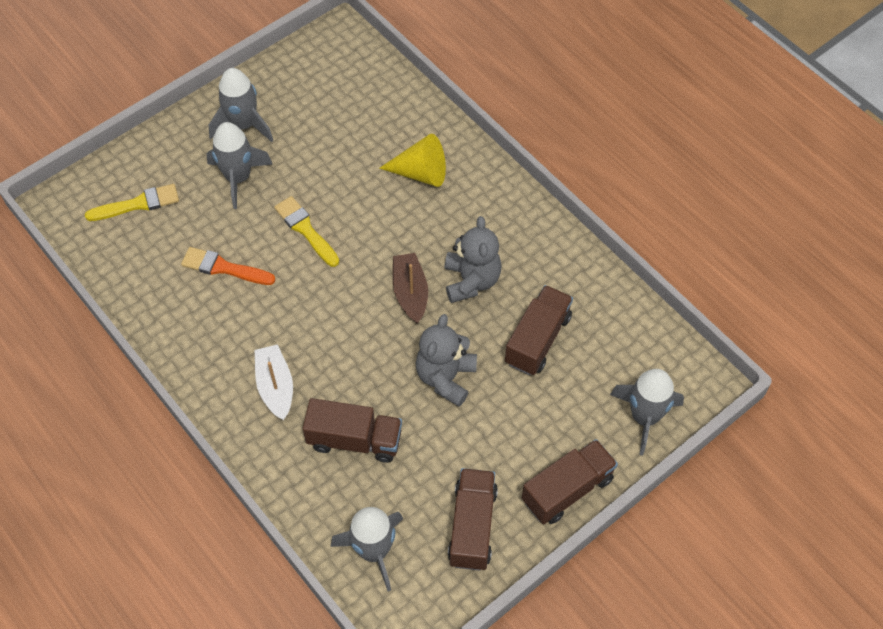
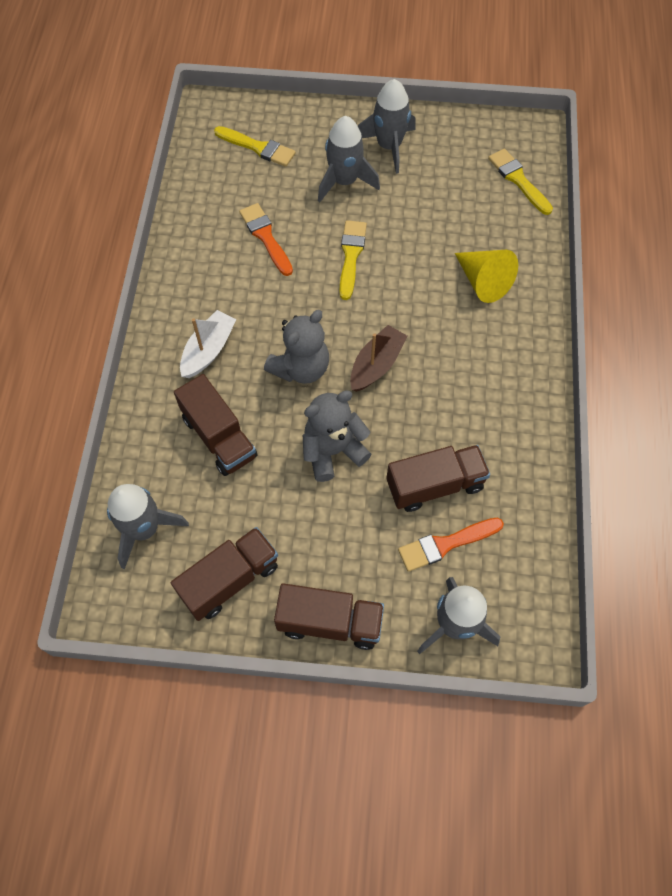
camera: 45 degrees right, 5 degrees up
(367, 79) = (518, 180): none -> yellow brush
(471, 281) = (432, 395): grey teddy bear -> grey teddy bear (301, 368)
(585, 371) = (445, 544): none -> orange brush

